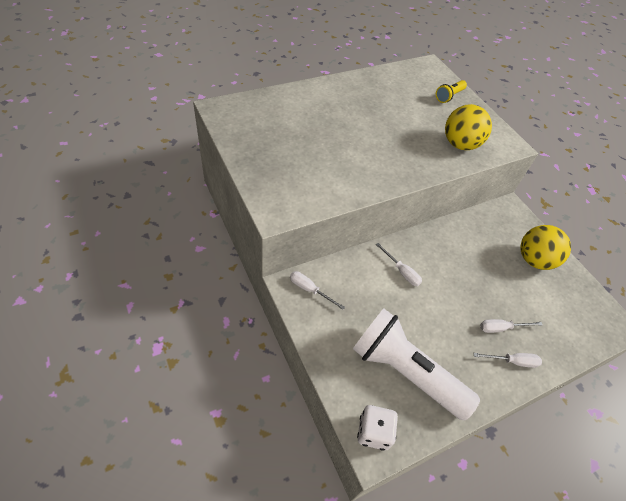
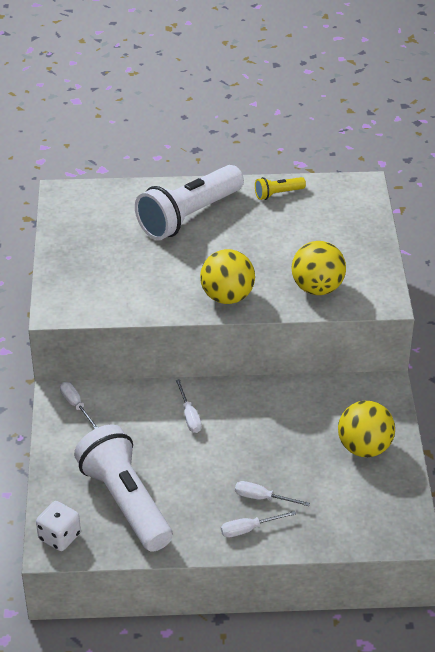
camera: 30 degrees right, 10 degrees down
(330, 108) = (189, 216): none -> white flashlight
(404, 166) = (227, 296): none -> yellow ball
(449, 96) = (354, 229): yellow flashlight -> yellow flashlight (278, 194)
(512, 361) = (249, 529): white screwdriver -> white screwdriver turned 135 degrees clockwise

